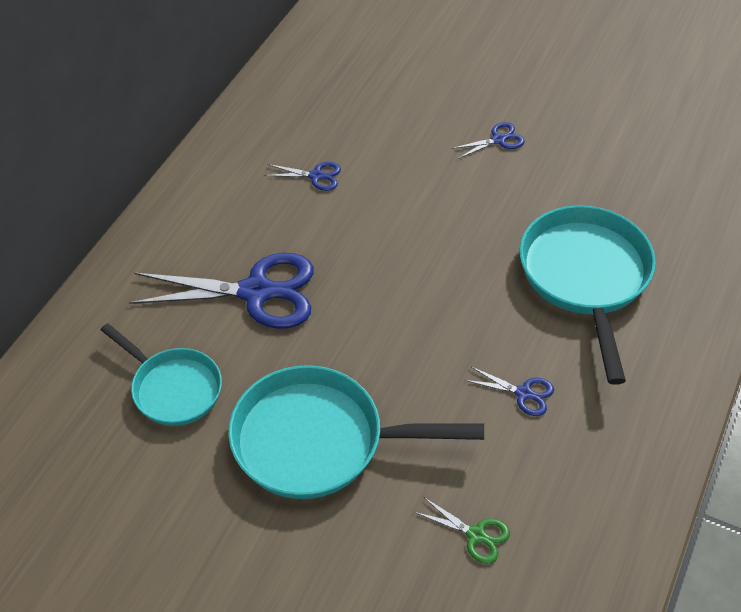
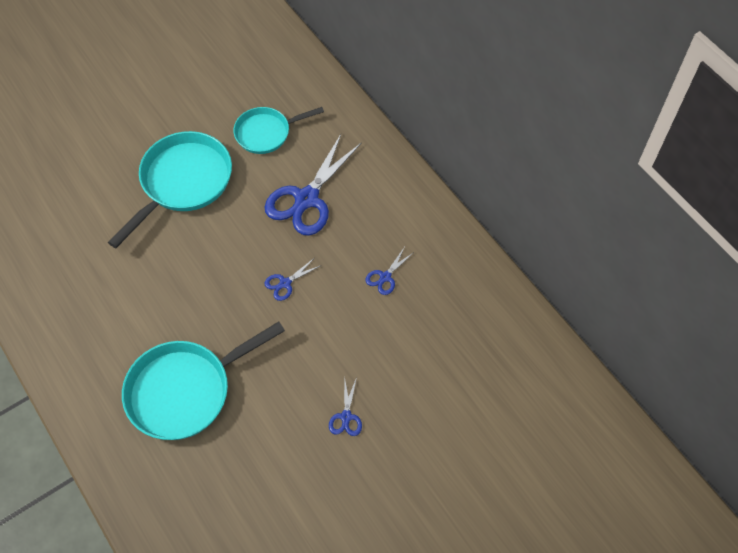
camera: 120 degrees right, 10 degrees up
(476, 535) = (73, 224): green scissors -> none
(524, 393) = (132, 298): blue scissors -> blue scissors (285, 283)
(585, 277) = (185, 390): turquoise pan -> turquoise pan turned 120 degrees clockwise

